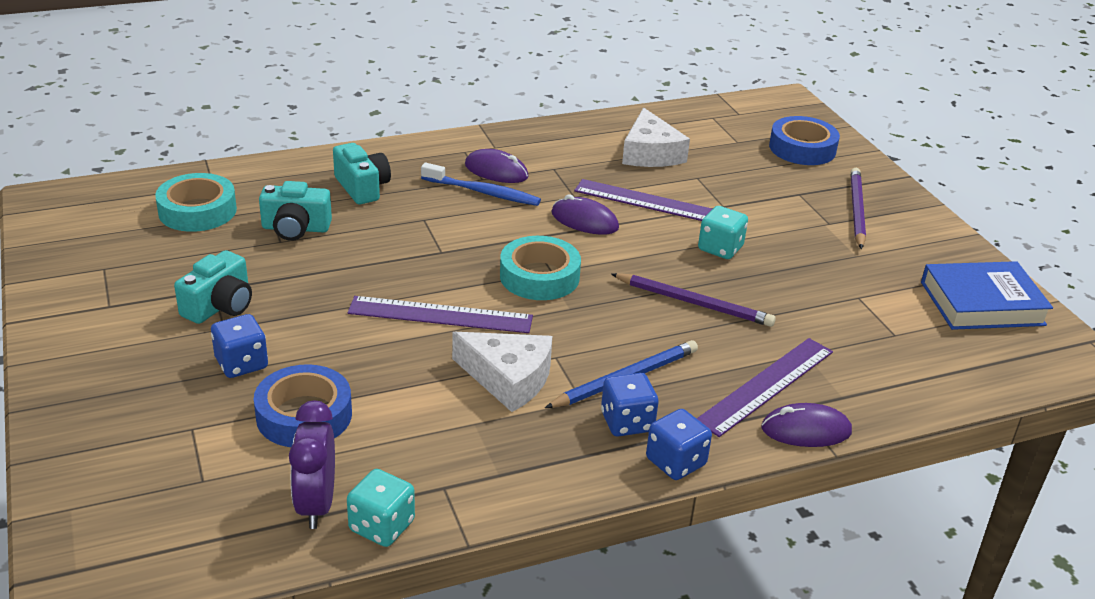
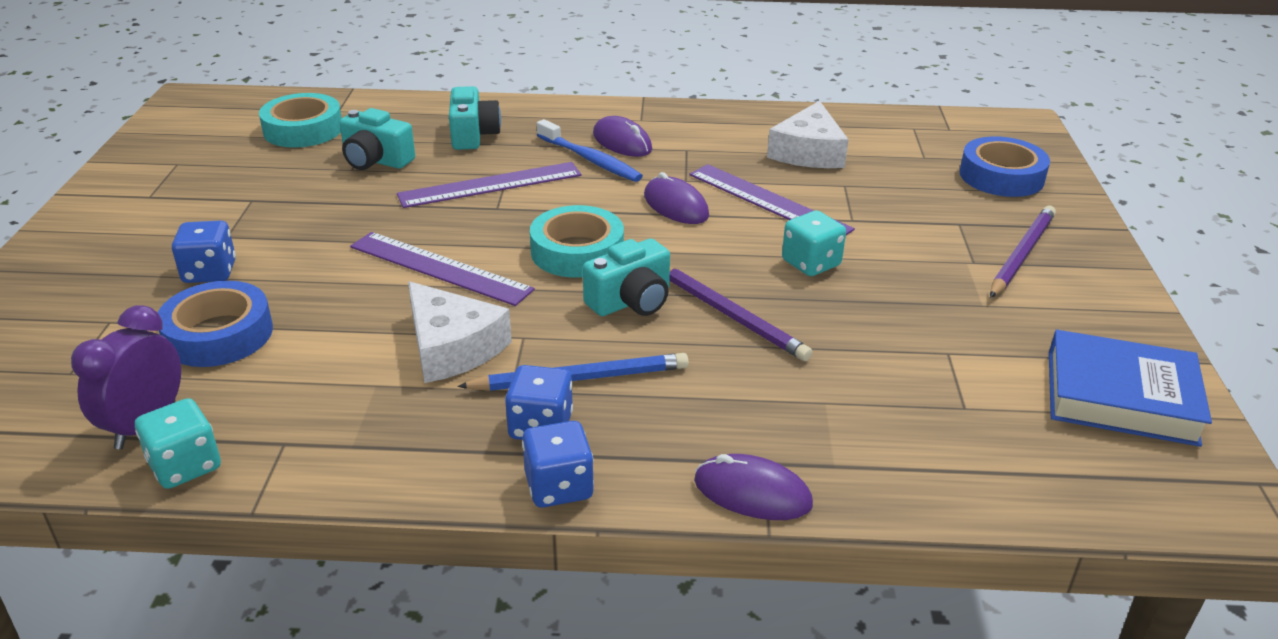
camera: 25 degrees right, 0 degrees up
(220, 306) = (241, 216): turquoise camera -> turquoise camera (631, 301)
(766, 385) = (743, 427): purple ruler -> purple ruler (490, 185)

